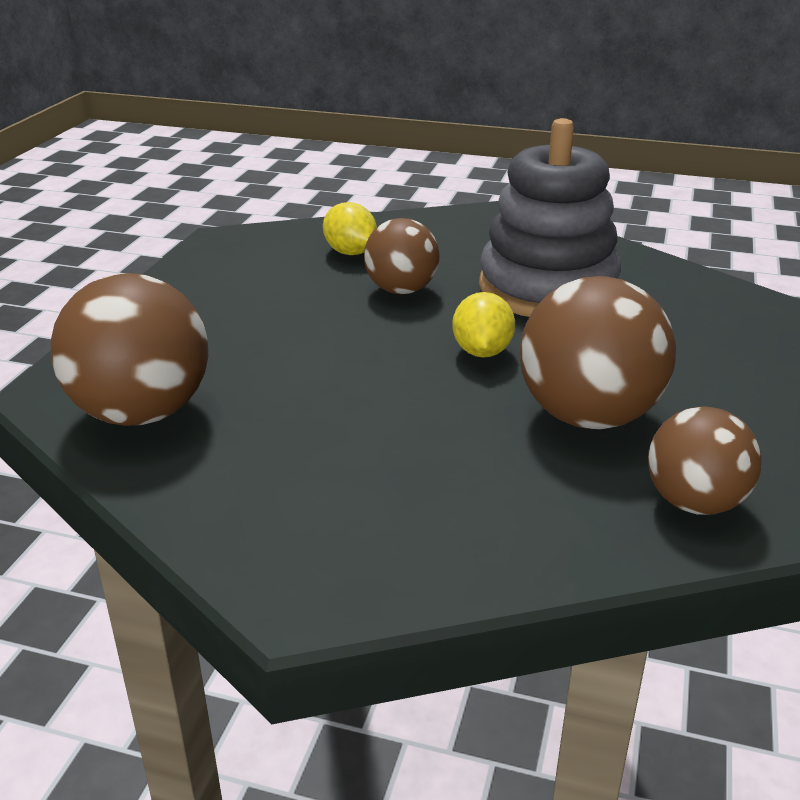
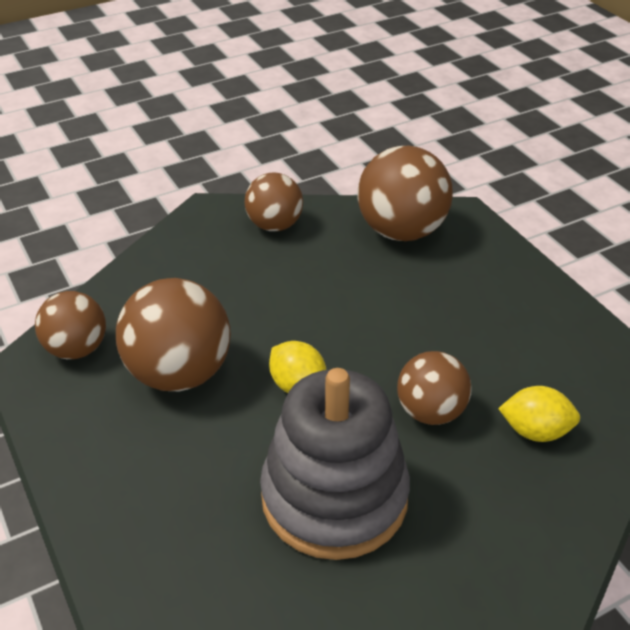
camera: 135 degrees right, 10 degrees up
(254, 511) = (274, 225): none -> brown ball

